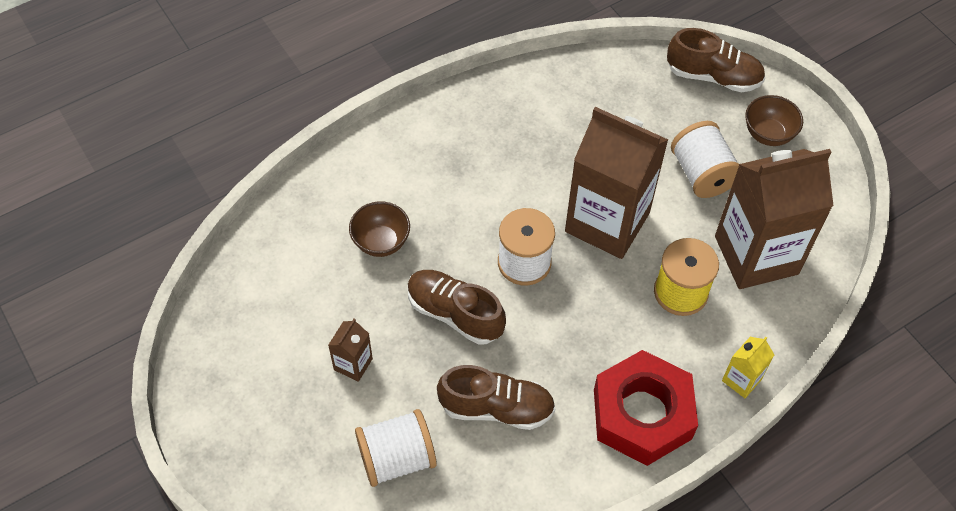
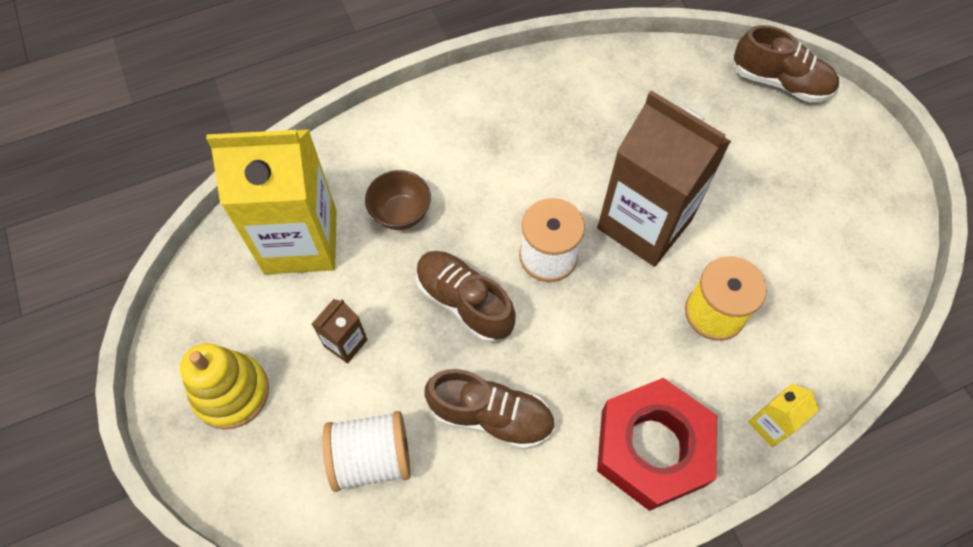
camera: 10 degrees right, 5 degrees up
(257, 421) = (231, 392): none -> yellow stacking toy
(292, 279) = (300, 241): none -> yellow carton
(702, 174) = (754, 185): white spool -> none
(756, 255) = (804, 282): brown carton -> none
(768, 134) = (832, 151): brown bowl -> none

